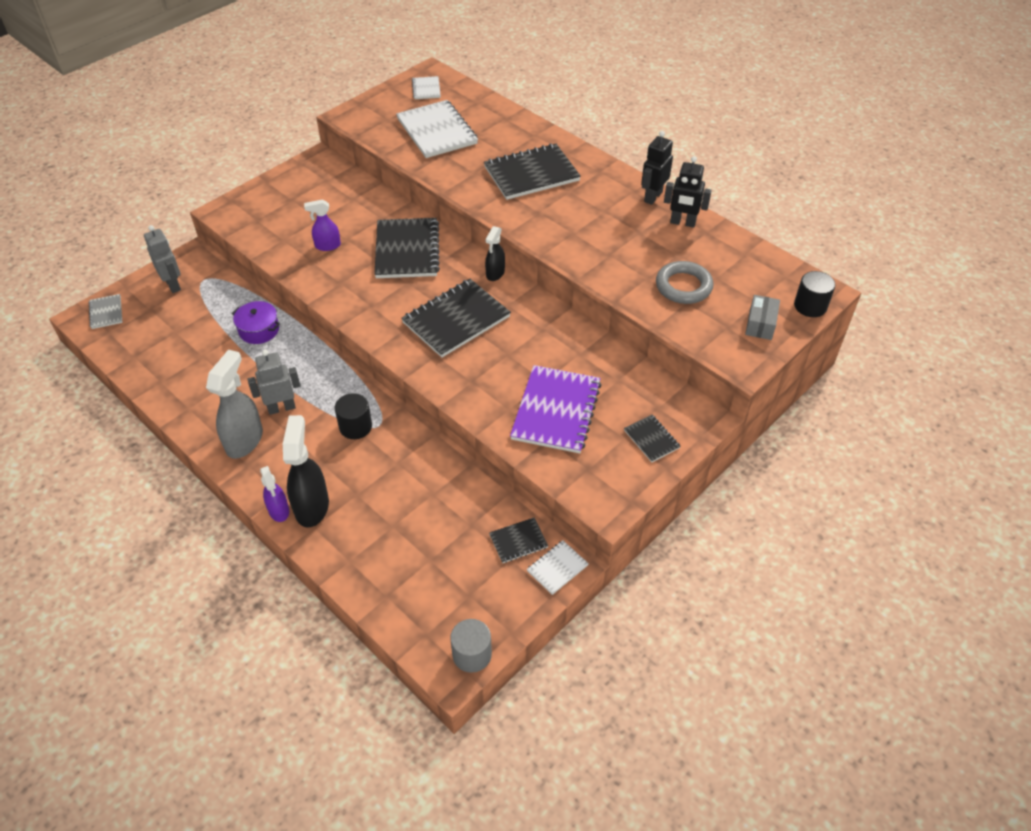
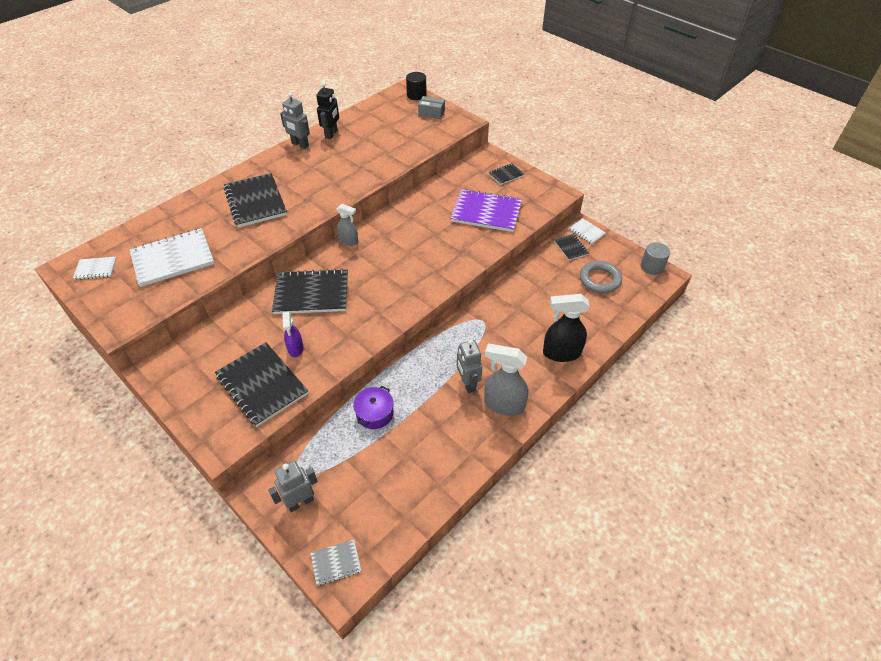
camera: 90 degrees left, 0 degrees up
(279, 511) = (568, 372): purple spray bottle -> none
(355, 426) = (484, 334): black cylinder -> none
(456, 320) = (398, 261): black notebook -> black notebook (262, 385)
(495, 273) = (348, 241): black spray bottle -> grey spray bottle
(652, 197) = (300, 145): black robot -> grey robot
(683, 286) = (396, 138): grey ring -> grey ring (599, 279)

